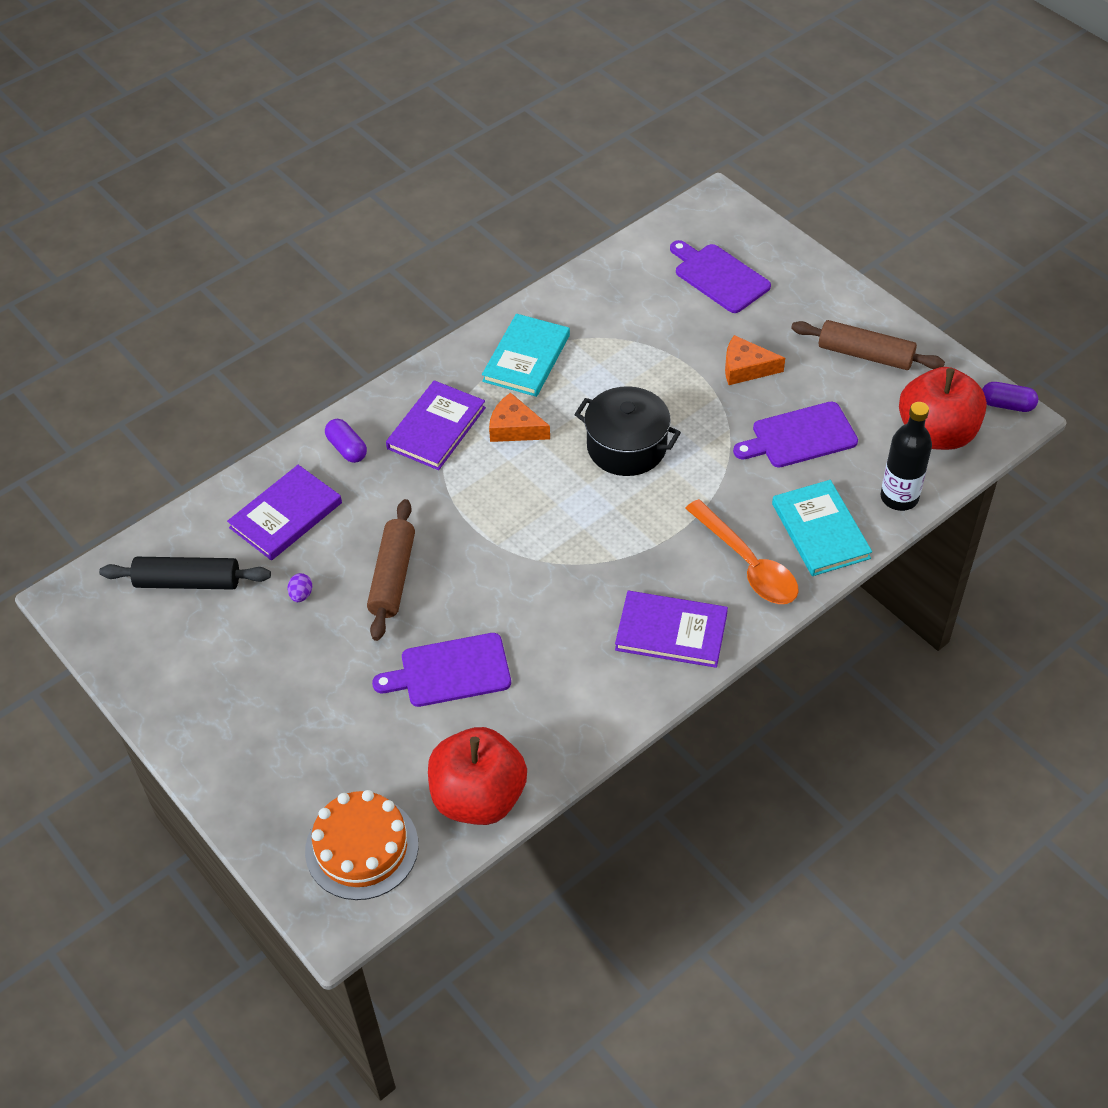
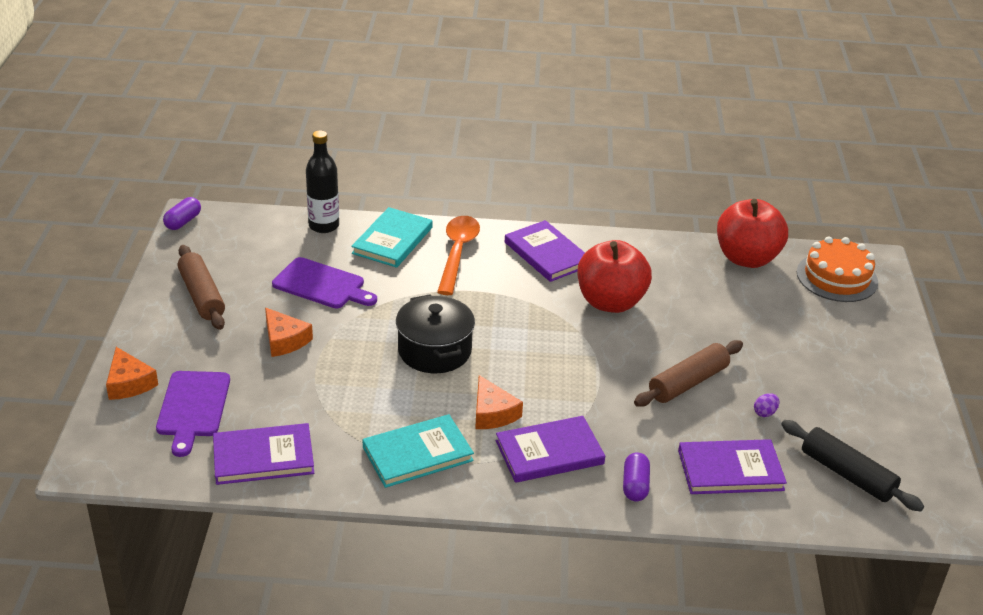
camera: 140 degrees left, 15 degrees down
(450, 671) = (703, 315): purple cutting board -> none
(621, 282) = (263, 457): none -> purple book
(788, 260) = (129, 383): none -> orange cheese
(936, 434) = (246, 236): red apple -> red apple (610, 302)
(1007, 405) = (183, 222): purple capsule -> purple capsule turned 60 degrees clockwise

